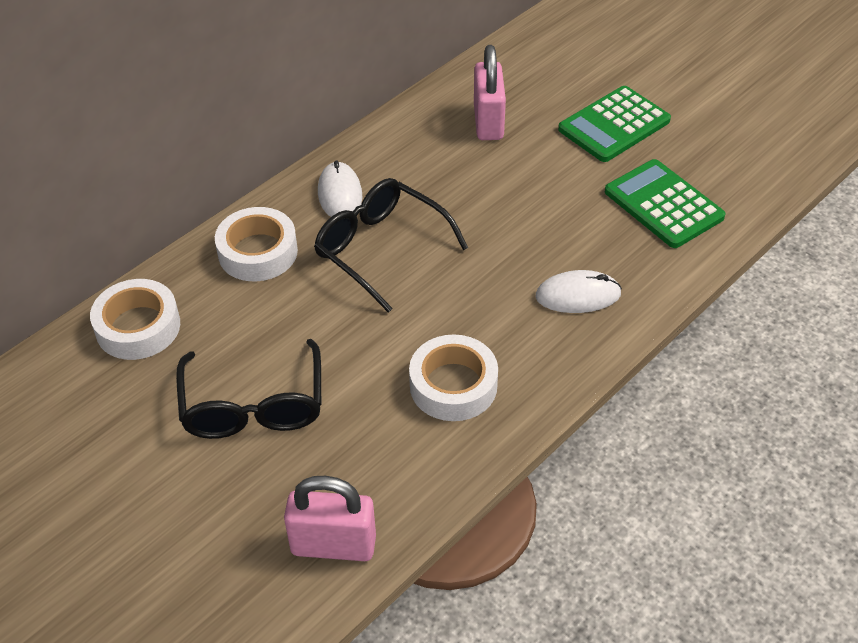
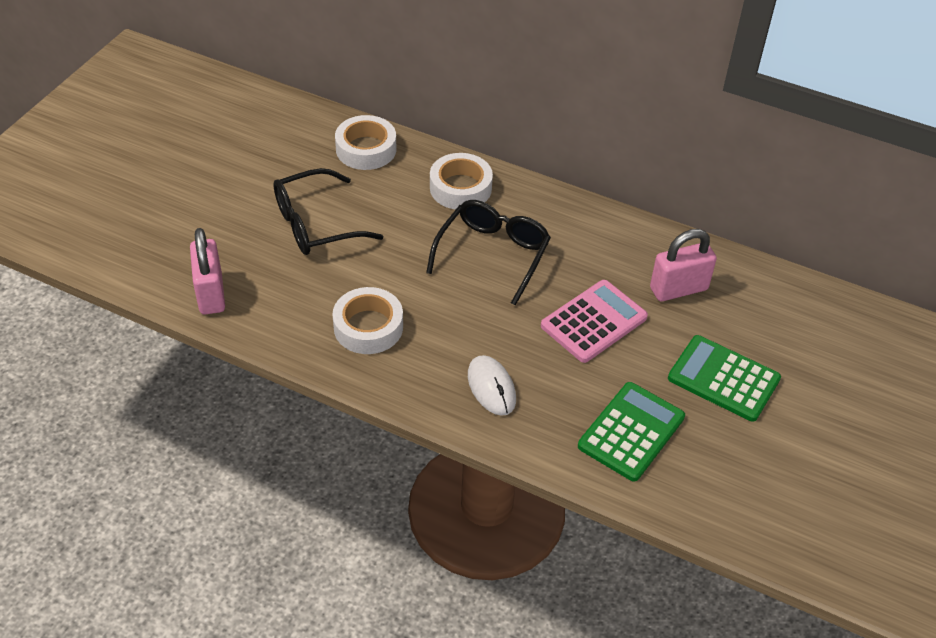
camera: 70 degrees right, 0 degrees up
(340, 194) = (542, 217): white mouse -> none
(511, 194) = (594, 322): none -> pink calculator

